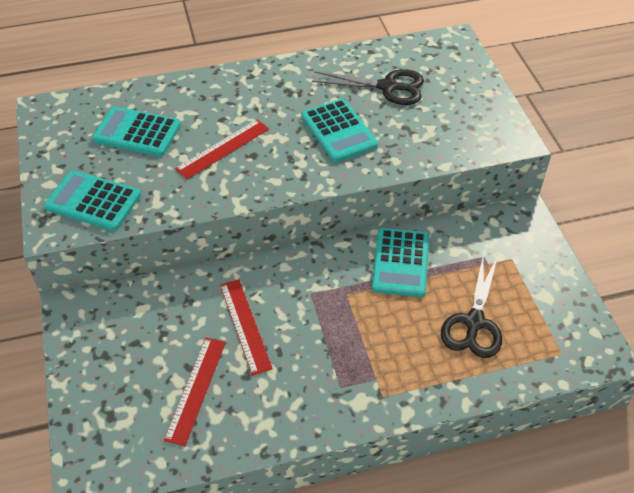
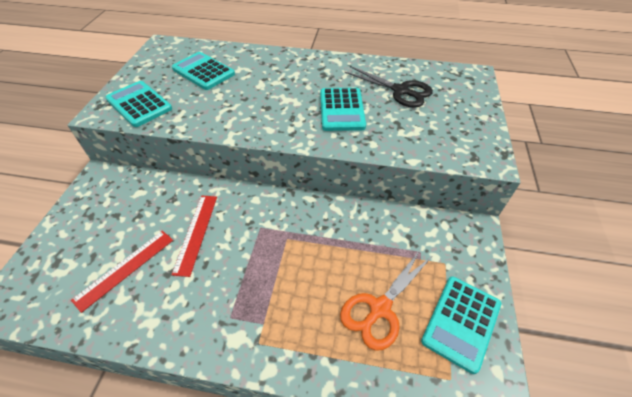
camera: 25 degrees right, 0 degrees up
(223, 148) = (250, 97): red ruler -> none
(400, 263) = (345, 230): turquoise calculator -> turquoise calculator (461, 322)
(474, 322) = (379, 308): black scissors -> orange scissors

